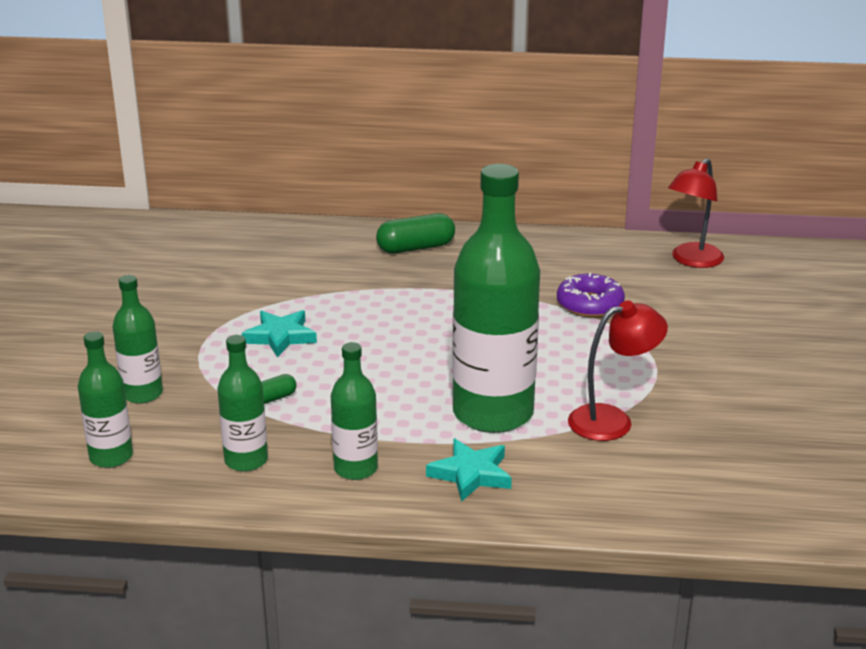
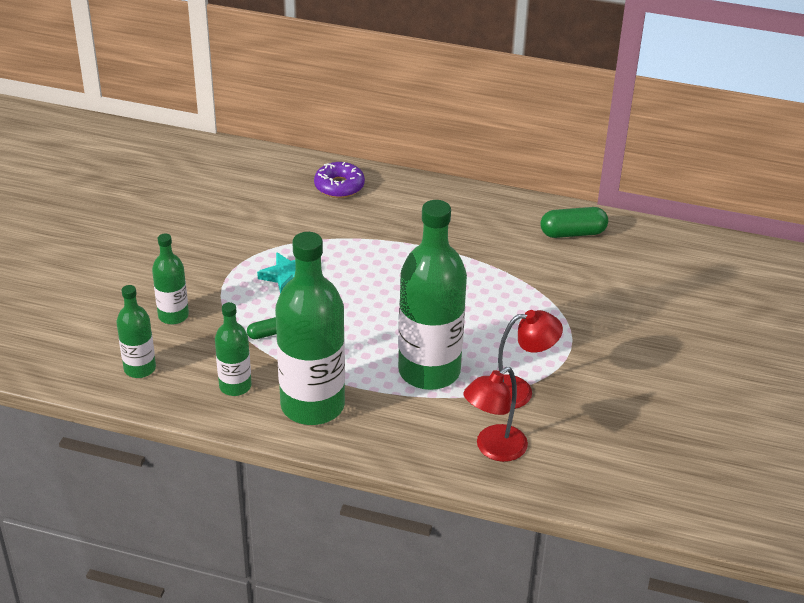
camera: 10 degrees right, 10 degrees up
(355, 468) = (312, 405): green bottle -> green bottle, size x1.96
(416, 248) = (418, 201): green capsule -> green capsule (572, 233)
(471, 474) = (395, 423): turquoise star -> none
(590, 304) = (540, 278): purple donut -> purple donut (339, 186)
(692, 261) = (641, 245): red lamp -> red lamp (493, 449)

